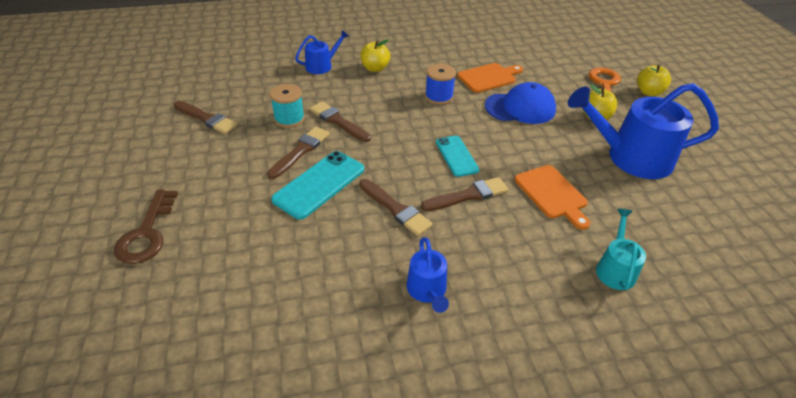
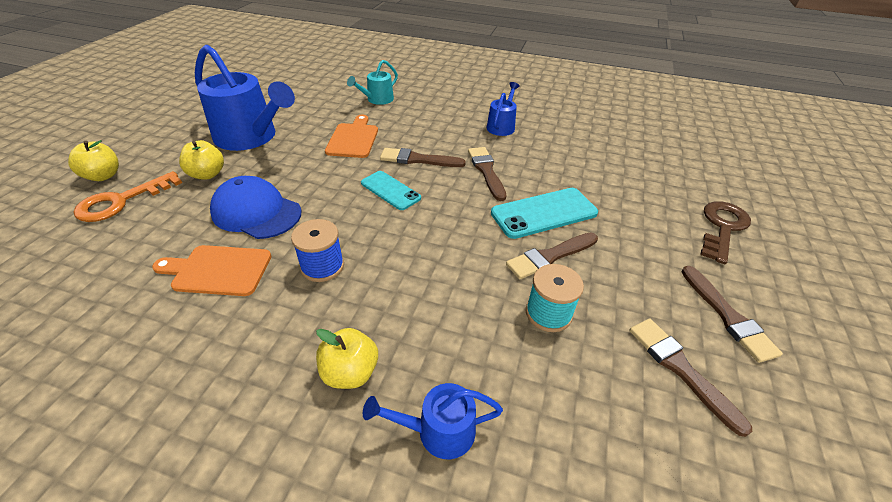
camera: 150 degrees left, 0 degrees up
(338, 121) = (483, 281): brown brush -> brown brush (728, 316)
(456, 156) = (390, 190): turquoise phone -> turquoise phone turned 60 degrees counterclockwise

